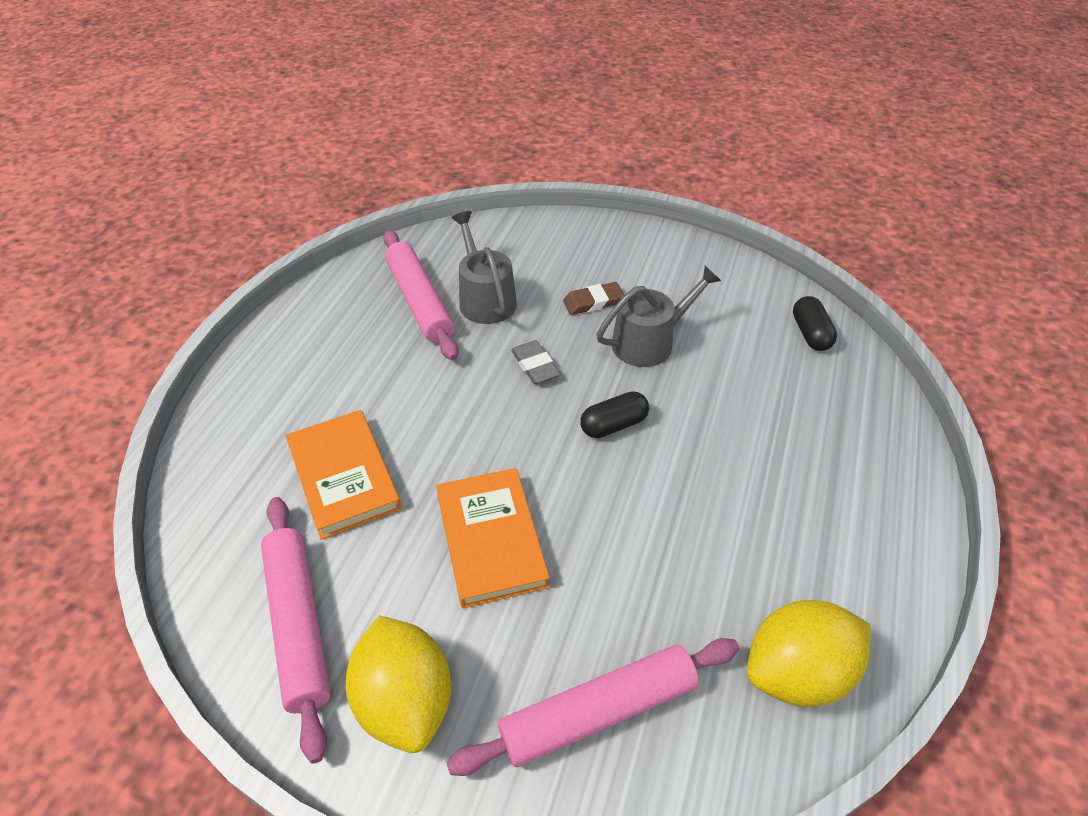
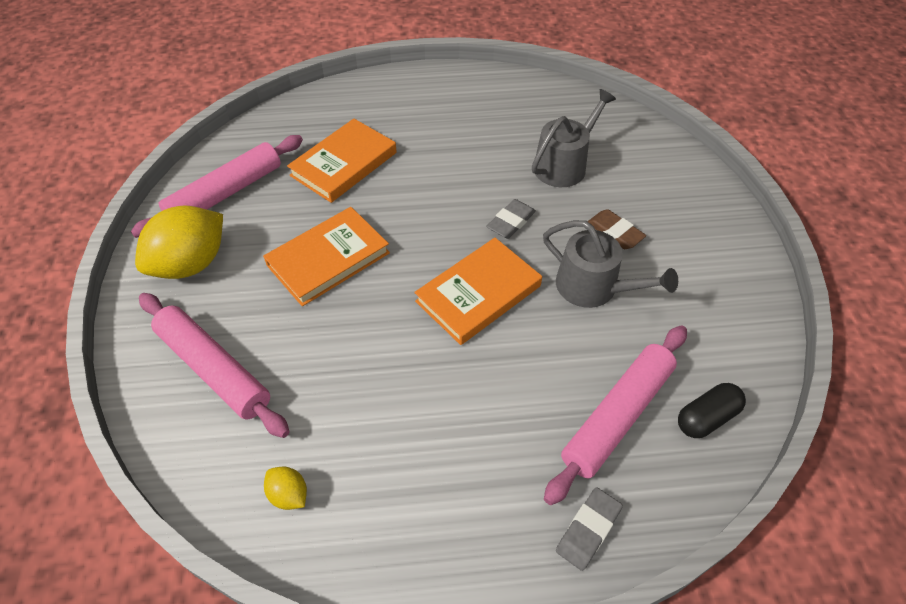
camera: 65 degrees right, 5 degrees up
(420, 301) = (532, 131): pink rolling pin -> pink rolling pin (617, 415)
(613, 425) = (478, 293): black capsule -> orange book
(797, 672) = (289, 495): yellow lemon -> yellow lemon, size x0.45
(891, 446) = (588, 530): none -> grey eraser

